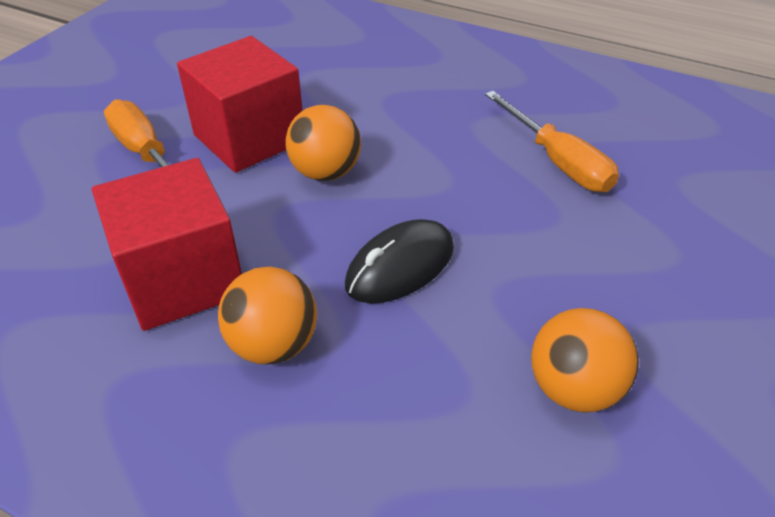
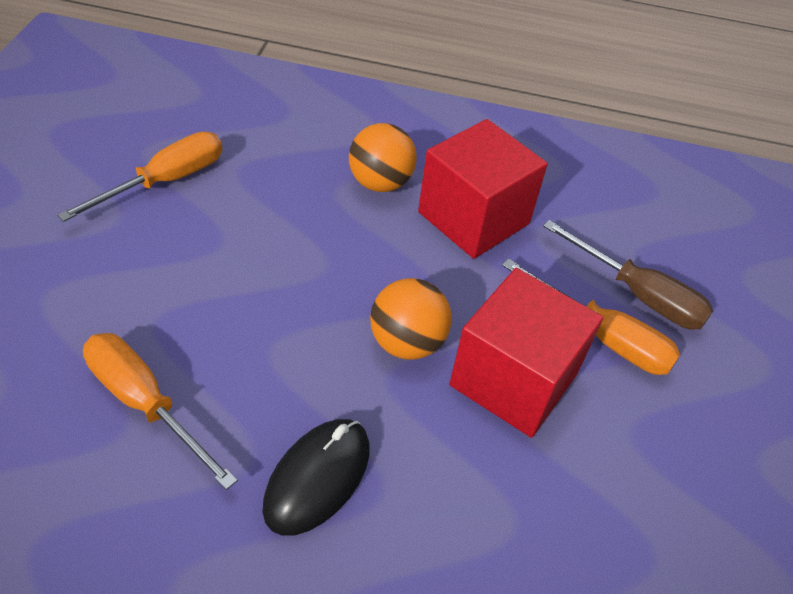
camera: 160 degrees right, 5 degrees up
(77, 180) = (638, 294): none -> brown screwdriver
(400, 266) = (304, 251): black mouse -> black mouse (317, 477)
(573, 389) = (165, 181): orange ball -> orange screwdriver

